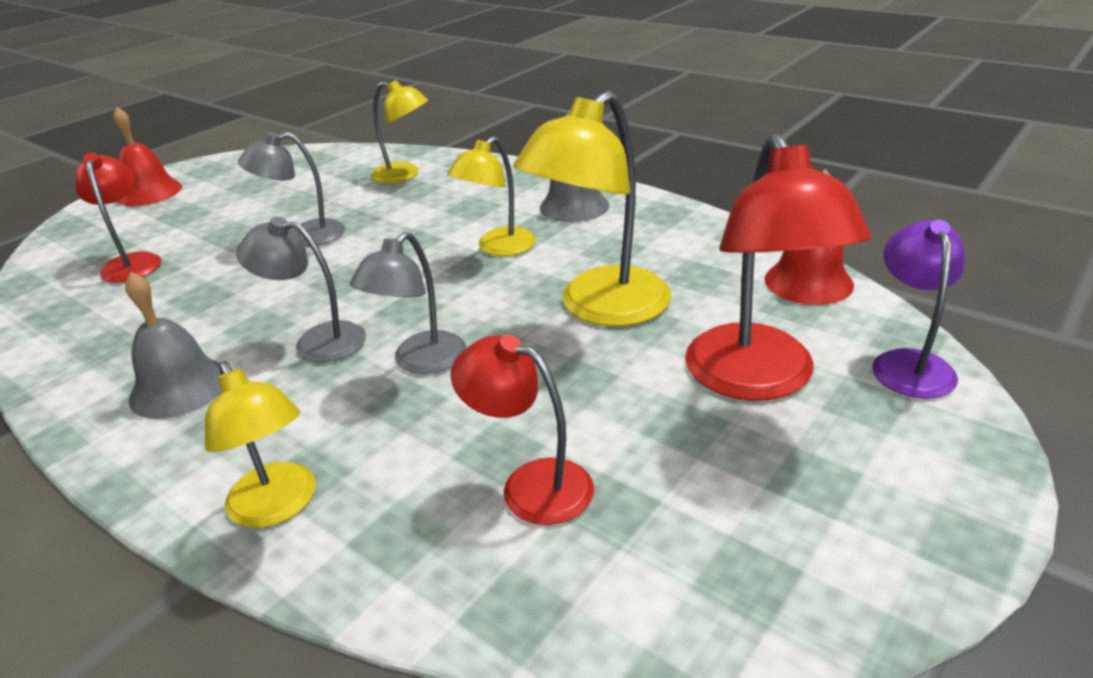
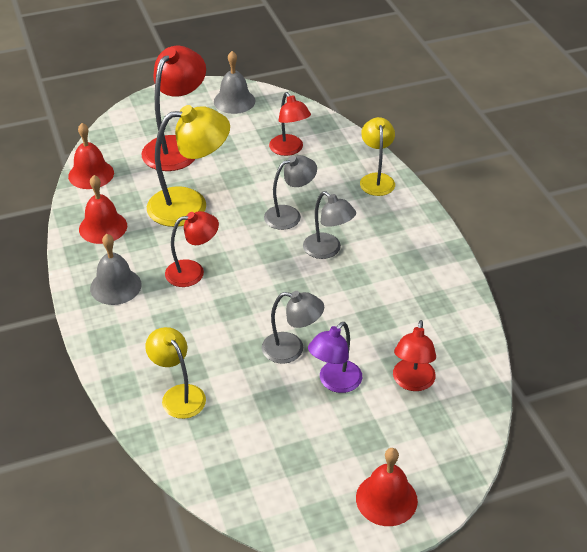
camera: 150 degrees left, 10 degrees up
(179, 387) = (401, 253): grey bell -> grey bell (234, 101)
(498, 248) = (193, 271): yellow lamp -> red lamp
(679, 240) = (103, 227): none -> red bell
(908, 363) = (120, 128): purple lamp -> purple lamp (335, 382)

